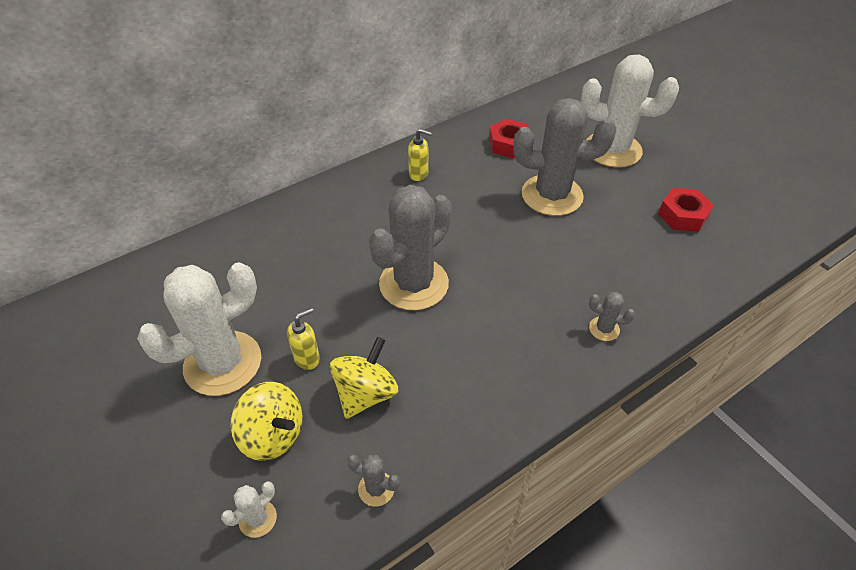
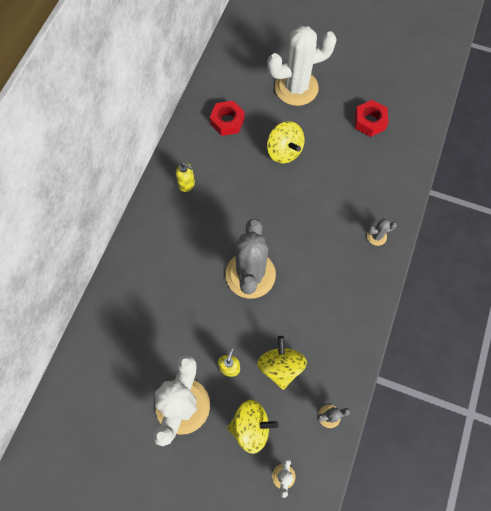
camera: 35 degrees left, 20 degrees up
(419, 174) = (187, 184): yellow soap dispenser -> yellow soap dispenser turned 45 degrees clockwise
(552, 195) = (284, 151): grey cactus -> yellow spinning top

